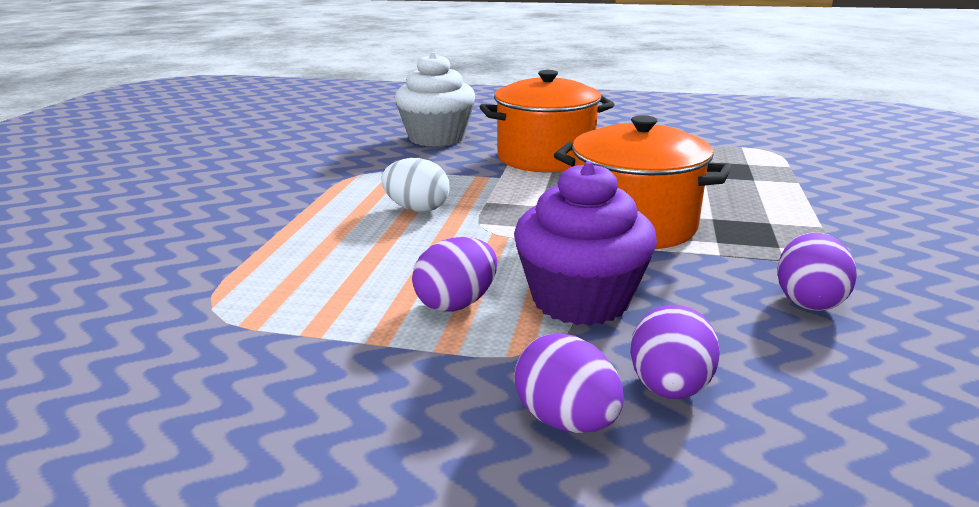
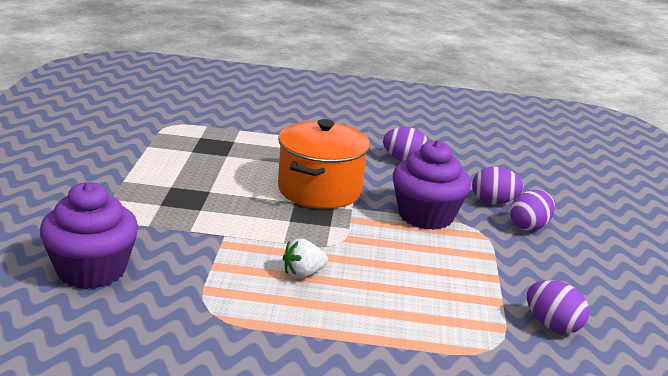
camera: 100 degrees left, 0 degrees up
(417, 209) = (303, 274): white egg -> white strawberry
(437, 138) = (91, 270): white cupcake -> purple cupcake
(456, 303) = (446, 253): purple egg -> purple egg (552, 325)
(545, 157) = (173, 212): orange pot -> none

